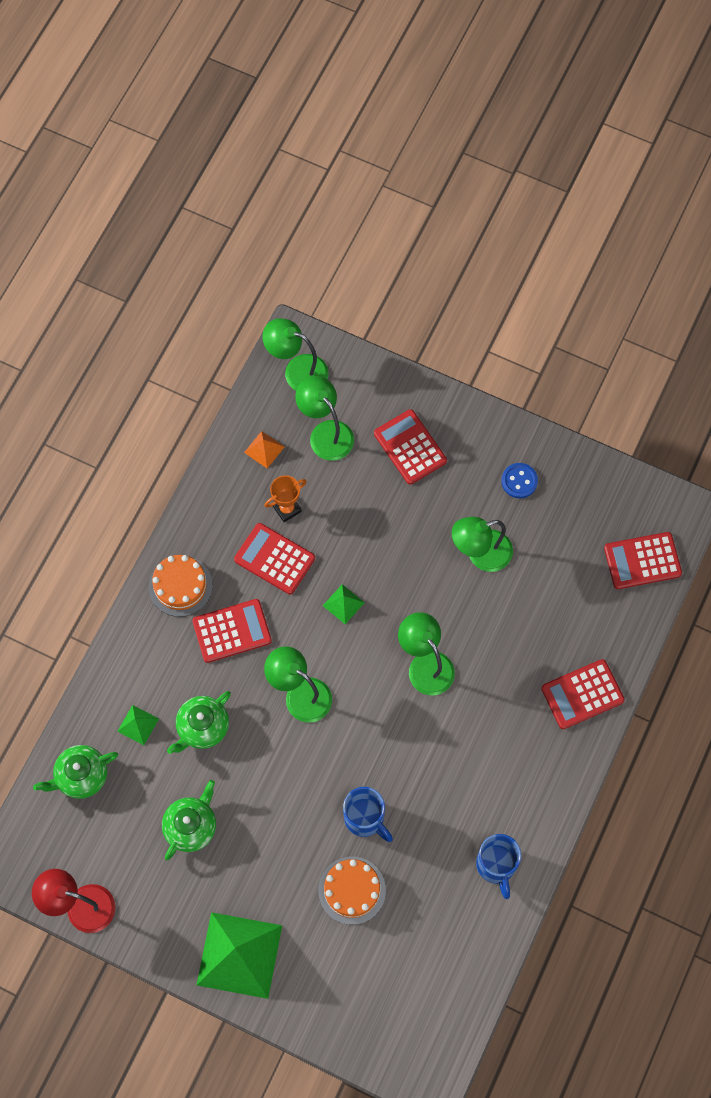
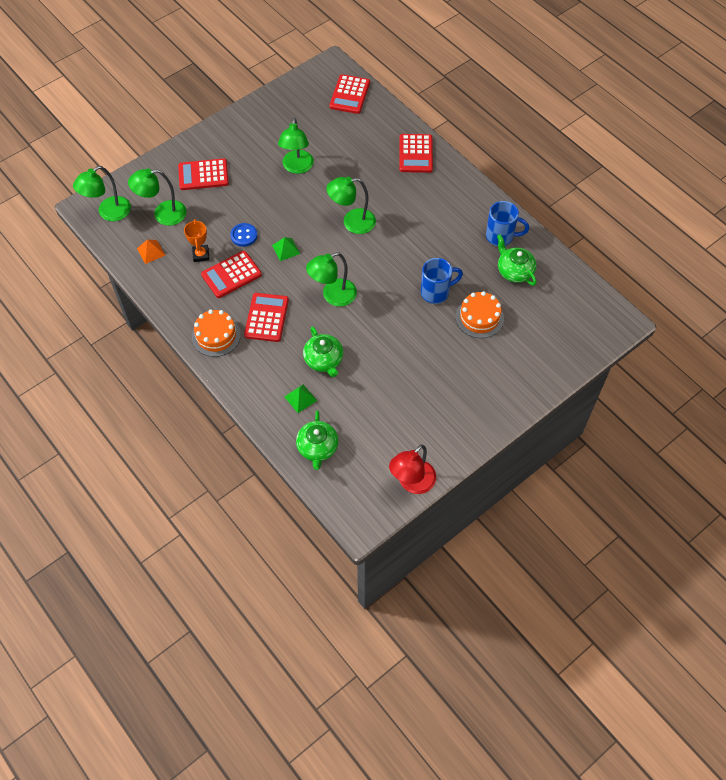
camera: 65 degrees left, 10 degrees down
(191, 826) = (389, 393): green teapot -> green teapot (514, 271)
(239, 955) = (493, 397): green pyramid -> none
(519, 481) = (262, 131): blue button -> blue button (244, 235)

